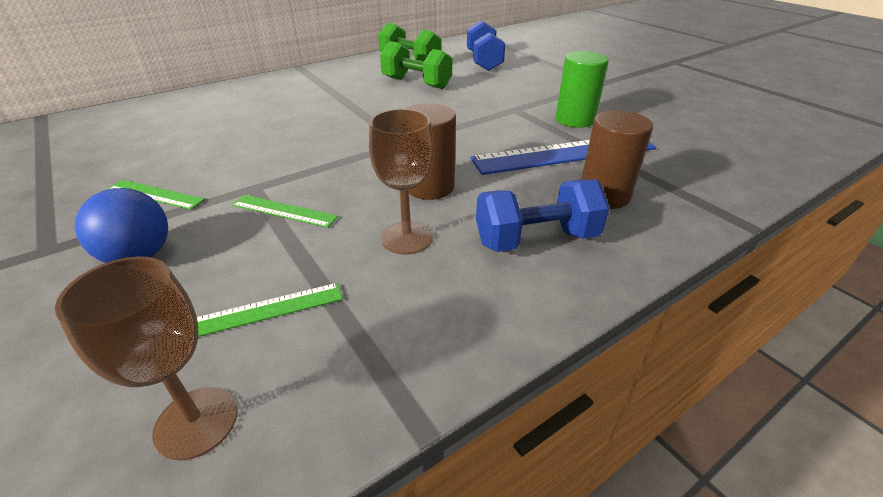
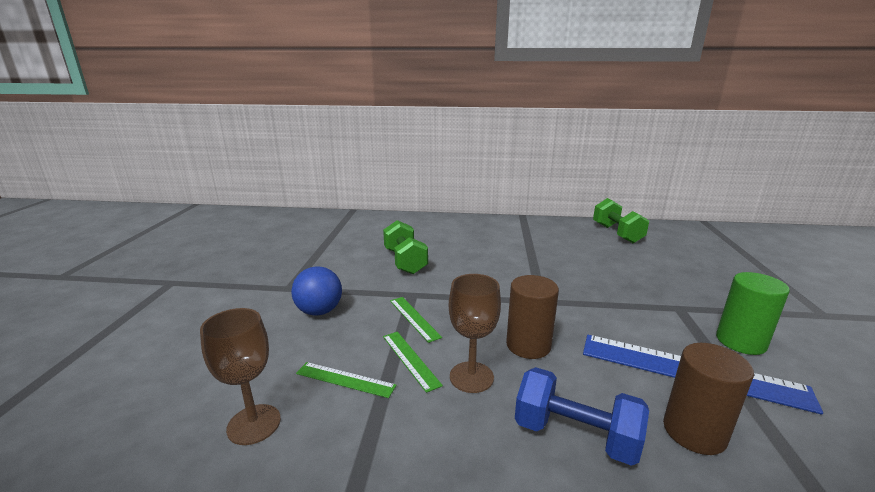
camera: 40 degrees right, 15 degrees down
(155, 194) = (360, 277): green ruler -> green ruler (410, 359)
(416, 83) = (603, 254): green dumbbell -> green dumbbell (405, 261)
(484, 62) = (691, 252): blue dumbbell -> none

